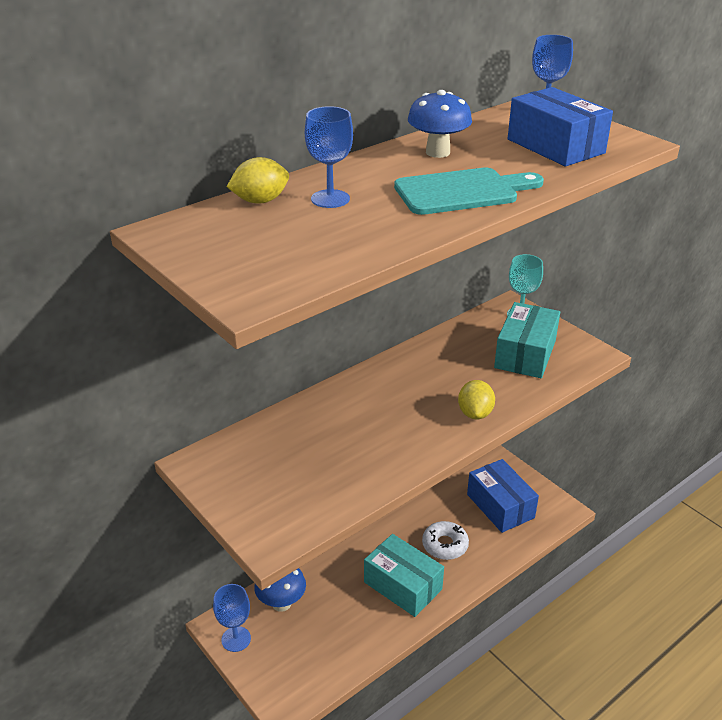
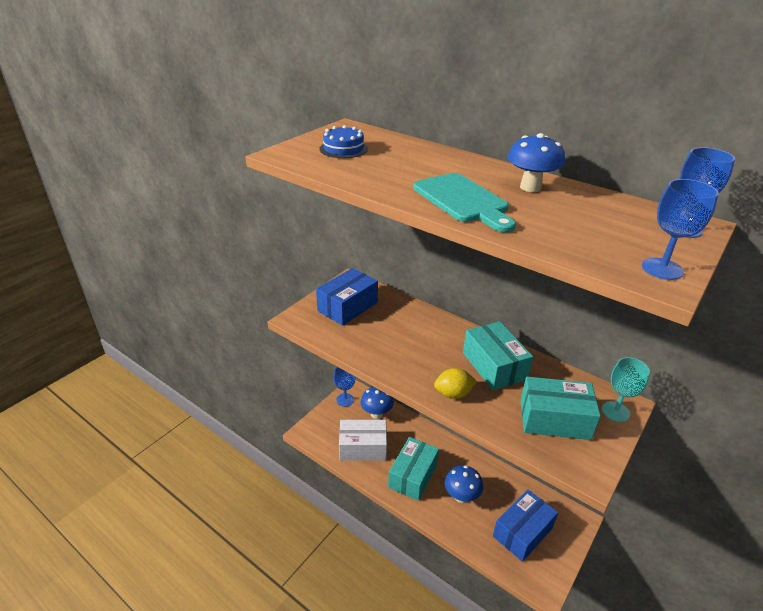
camera: 75 degrees right, 0 degrees up
(257, 244) = (343, 149): none -> blue cake
(260, 201) = (401, 143): yellow lemon -> none
(330, 199) = (417, 160): blue goblet -> blue goblet (662, 269)
(339, 633) = (363, 448): none -> white box
(435, 371) = (494, 366): none -> turquoise box
(445, 545) = (461, 496): white donut -> blue mushroom
(555, 146) = (600, 236): blue box -> blue box (347, 307)

